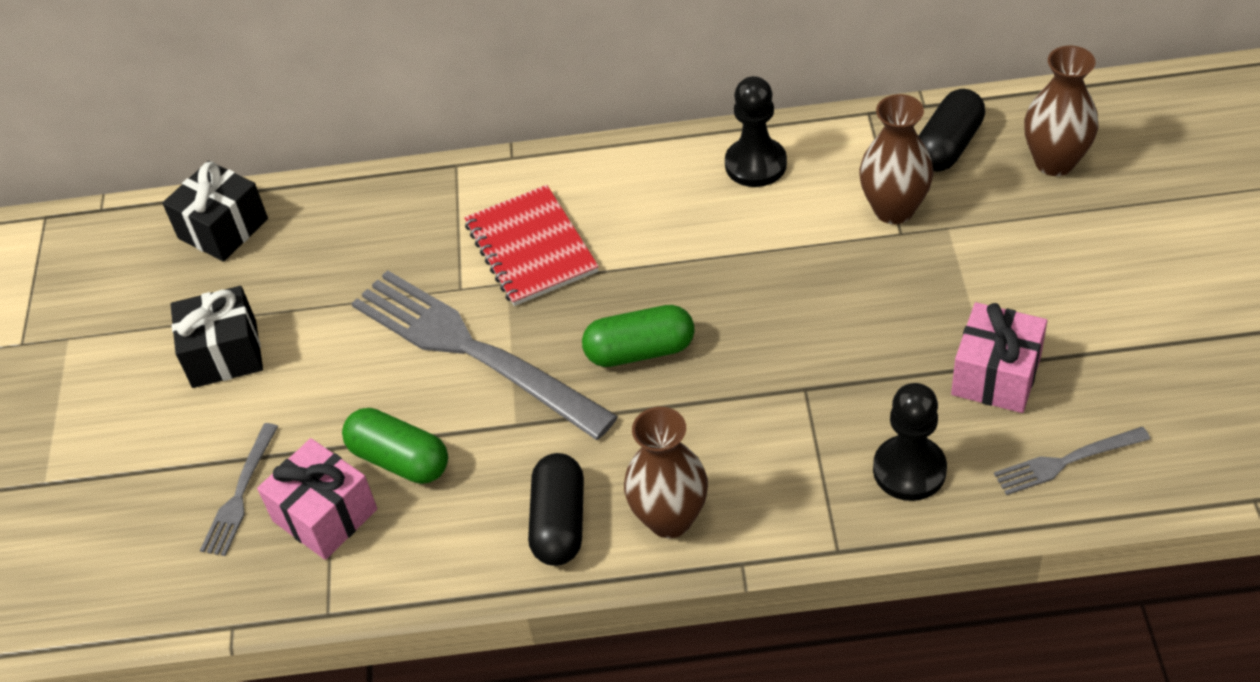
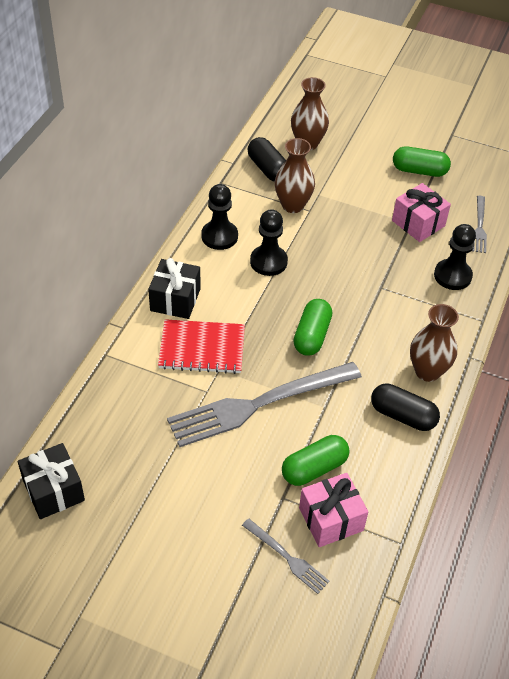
camera: 70 degrees left, 0 degrees up
(224, 354) = (166, 527): black gift -> black gift (175, 299)
(749, 238) = (268, 262): none -> black pawn
(1131, 324) = (419, 171): none -> green capsule

